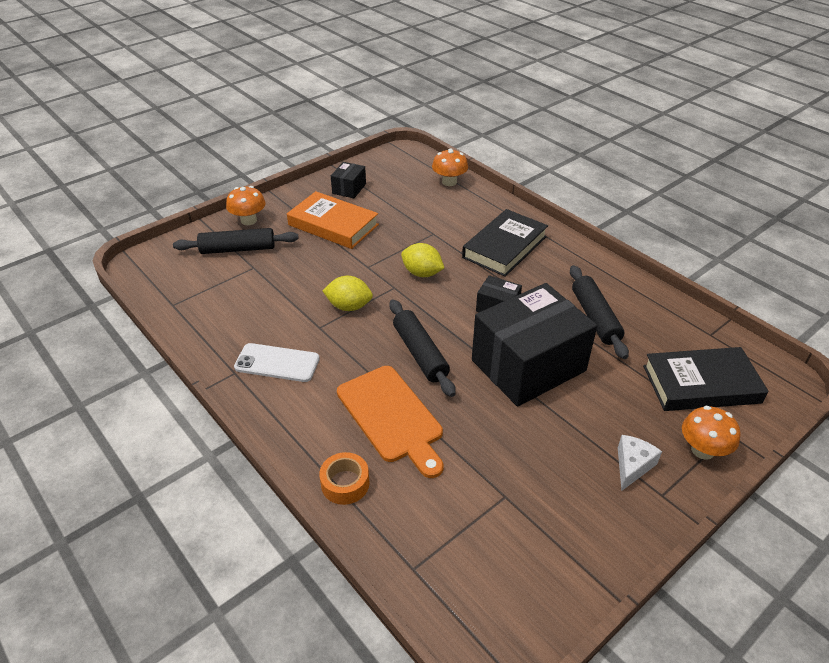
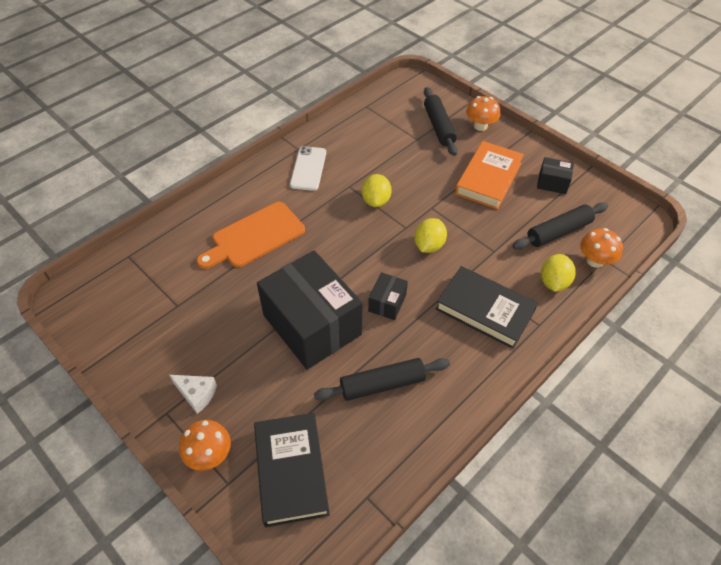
camera: 85 degrees right, 10 degrees up
(345, 483) = (197, 217): orange tape -> none
(420, 353) = (323, 249): black rolling pin -> black rolling pin (558, 232)
(472, 206) = (553, 282): none -> yellow lemon

